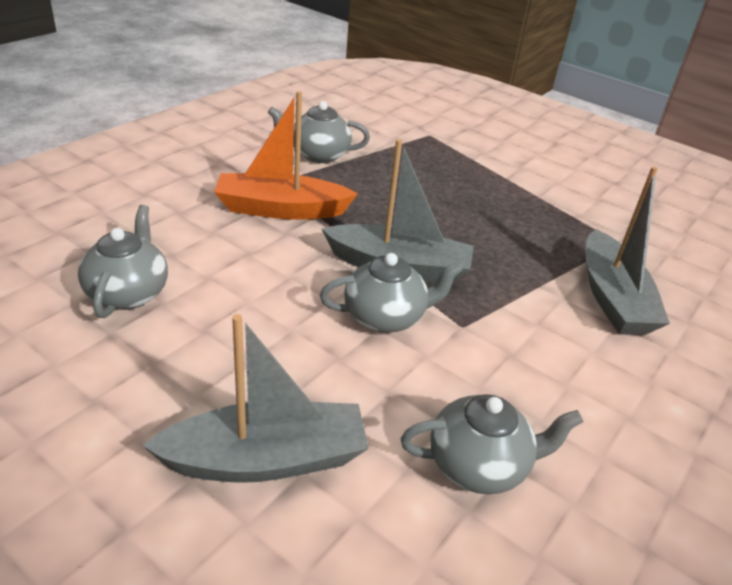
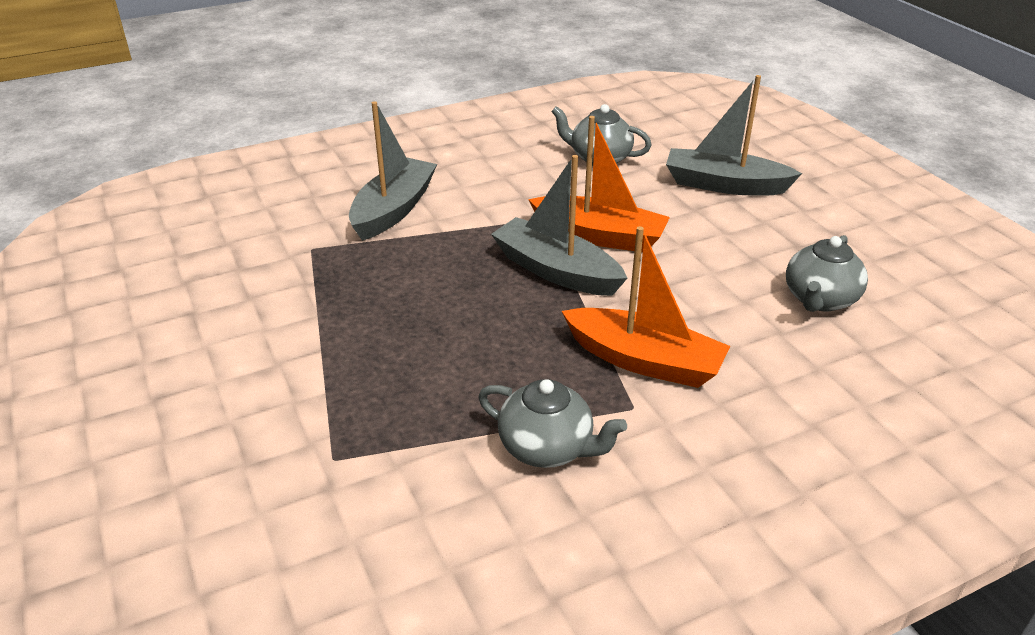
camera: 150 degrees left, 0 degrees up
(386, 317) = (599, 236): grey teapot -> orange boat

